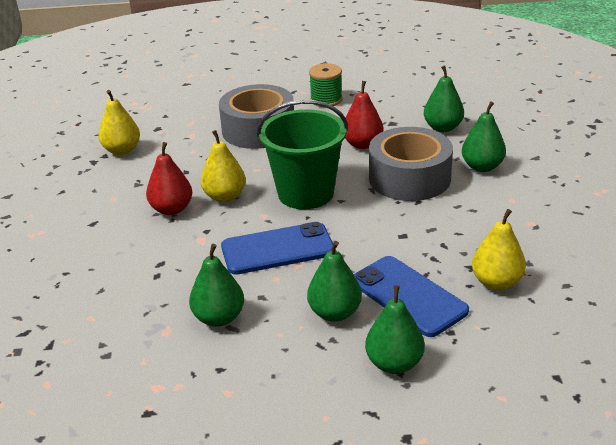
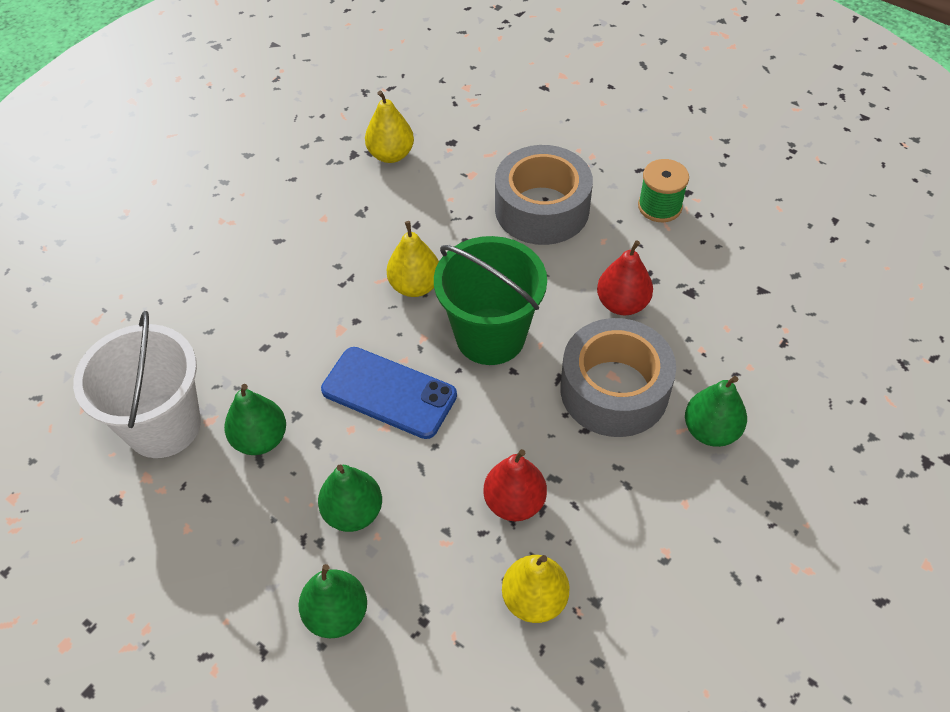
camera: 40 degrees right, 20 degrees up
(132, 354) = (163, 425): none -> white bucket
(172, 209) = (355, 270): red pear -> red pear (514, 502)
(408, 296) = (435, 546): blue phone -> none
(443, 128) = (738, 339): green pear -> none

